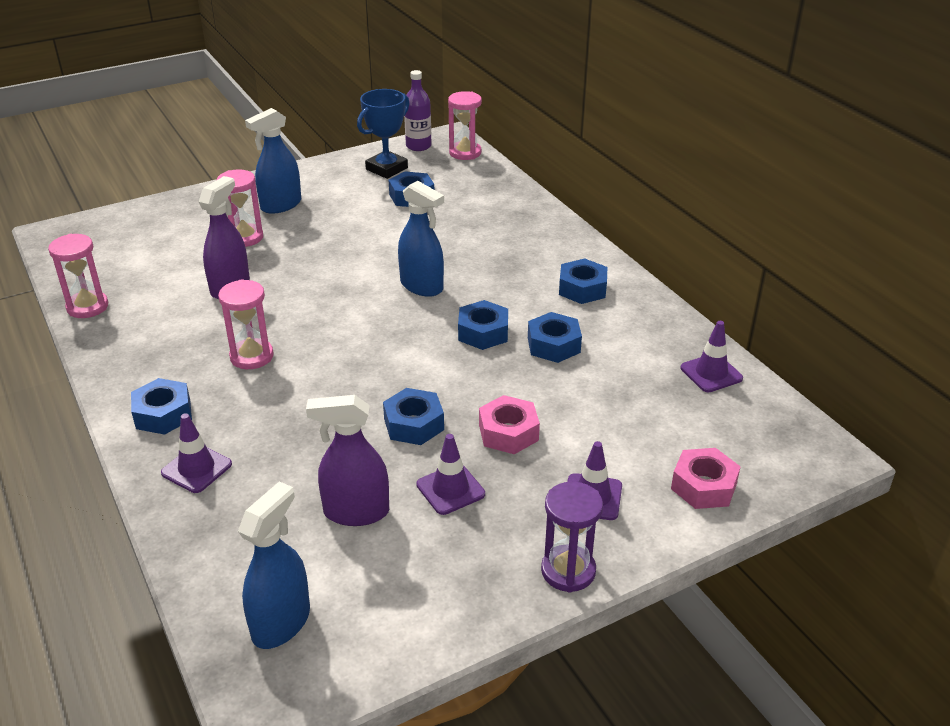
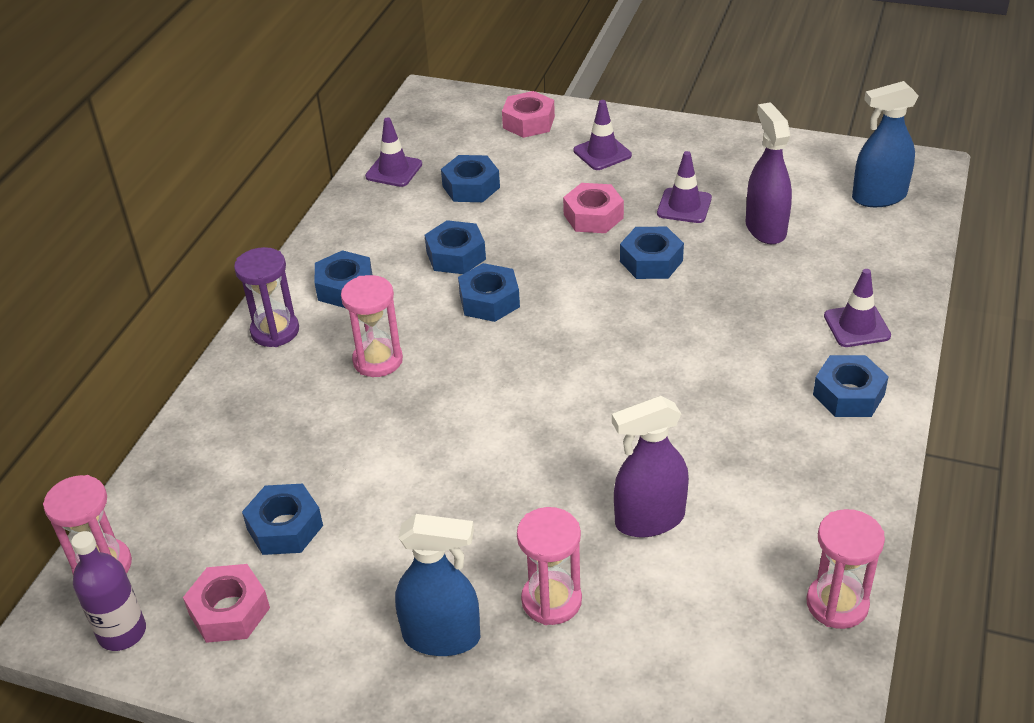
camera: 130 degrees left, 5 degrees up
(251, 356) = (714, 407): pink hourglass -> pink hourglass (378, 360)
(356, 512) = (765, 228): purple spray bottle -> purple spray bottle turned 150 degrees counterclockwise
(386, 169) = (229, 611): blue trophy -> pink nut
(422, 286) = (466, 384): blue spray bottle -> none
(568, 571) = (675, 131): purple hourglass -> purple hourglass (275, 331)
(635, 397) = (471, 187): none -> blue nut

